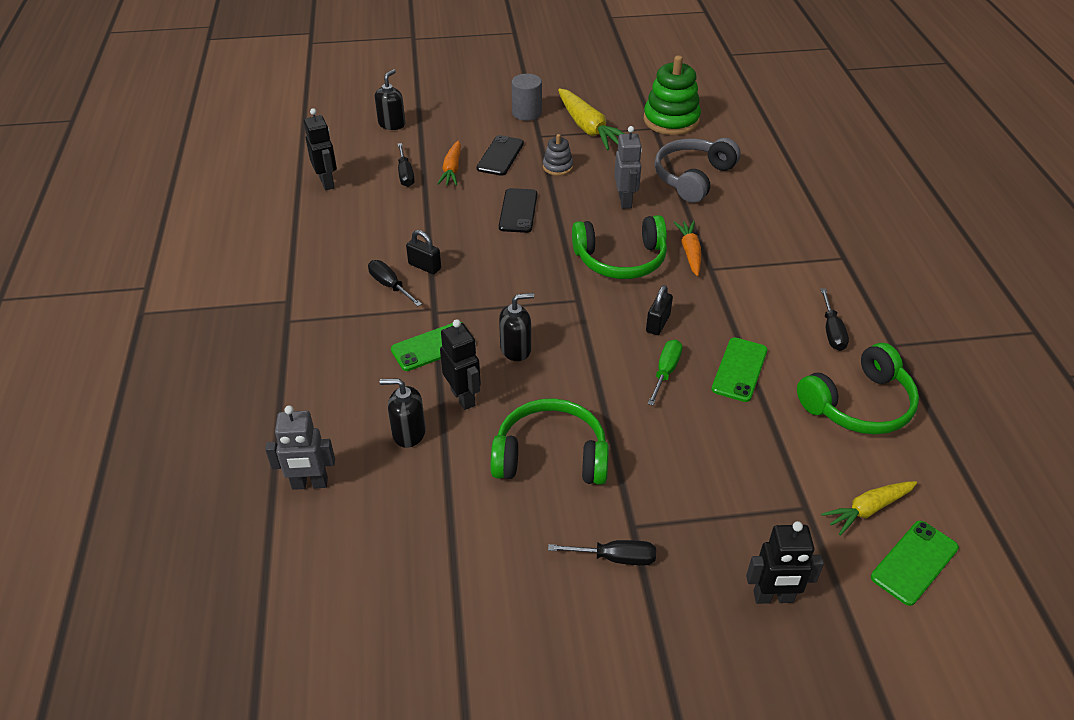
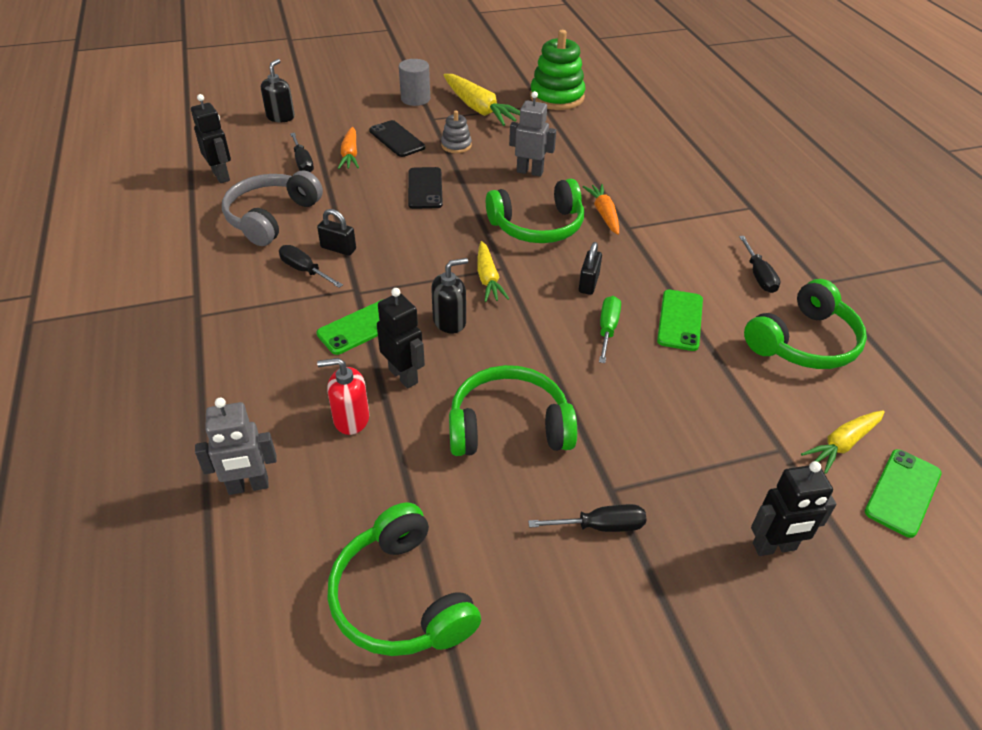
camera: 10 degrees left, 0 degrees up
(408, 433) = (351, 419): black soap dispenser -> red soap dispenser
(424, 598) = (401, 598): none -> green headphones
(500, 156) = (397, 139): black phone -> black phone turned 45 degrees counterclockwise
(561, 309) = (488, 278): none -> yellow carrot
(625, 201) = (530, 171): grey robot -> grey robot turned 60 degrees counterclockwise
(692, 177) = (589, 146): grey headphones -> grey headphones (271, 217)

